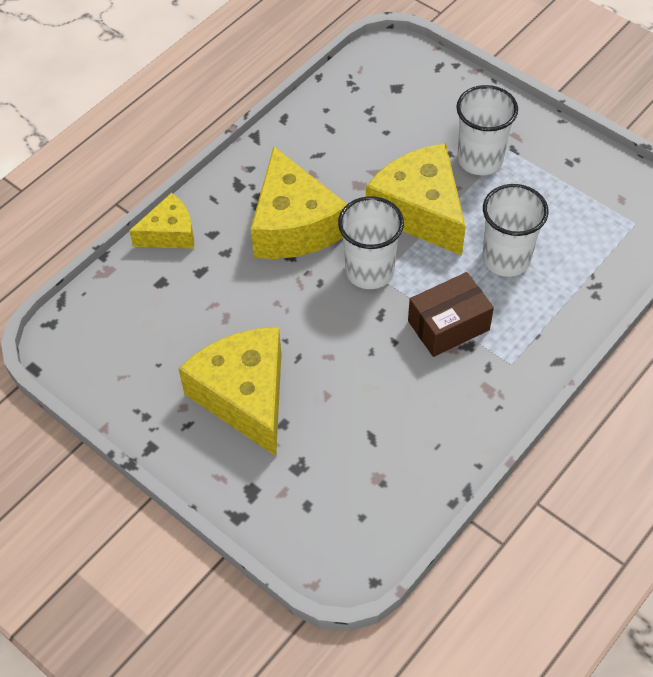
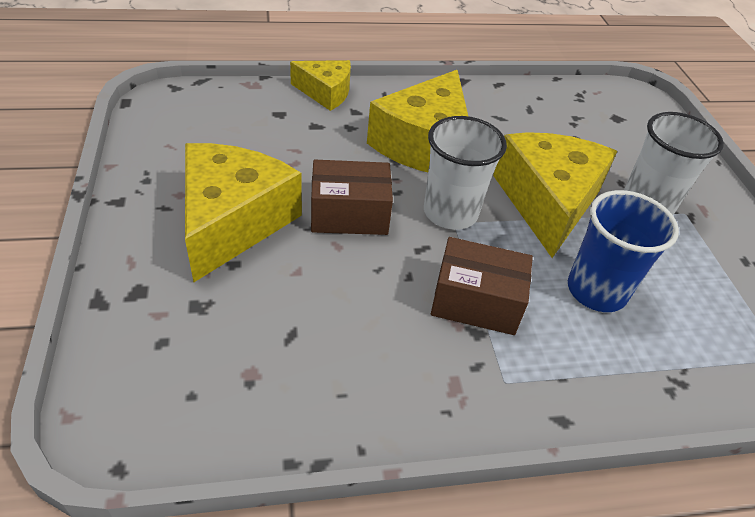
camera: 35 degrees right, 10 degrees down
(309, 327) = (349, 214): none -> brown box
(506, 259) = (596, 290): white cup -> blue cup

